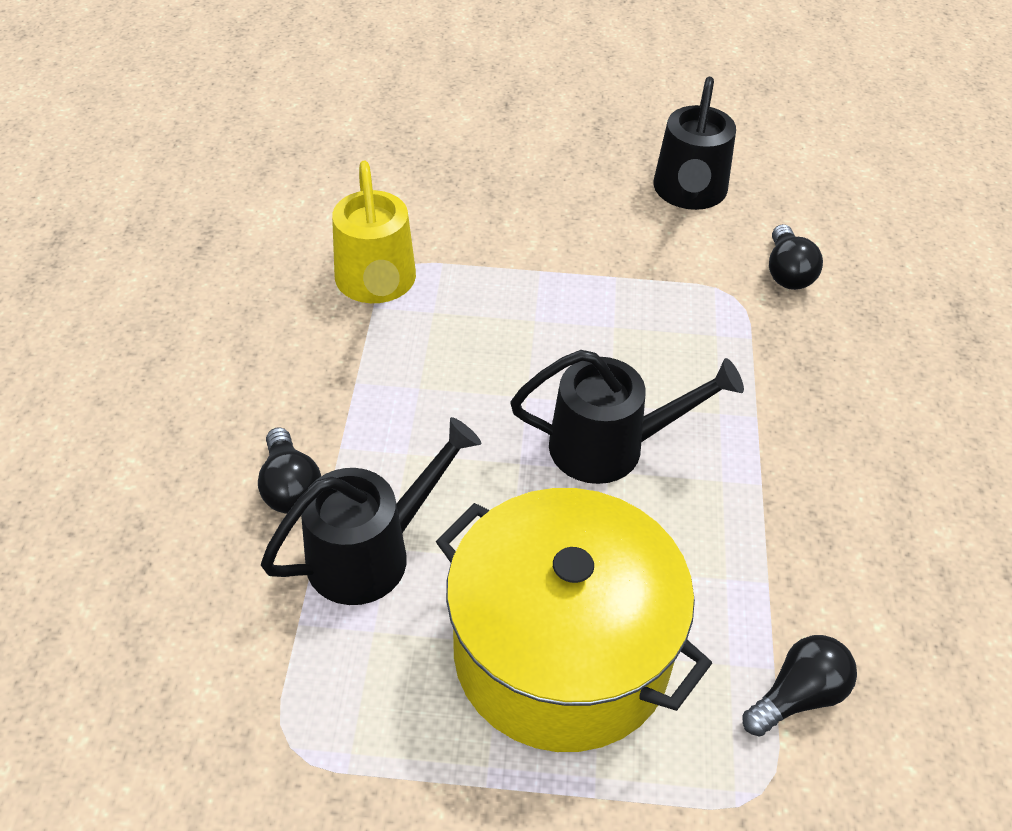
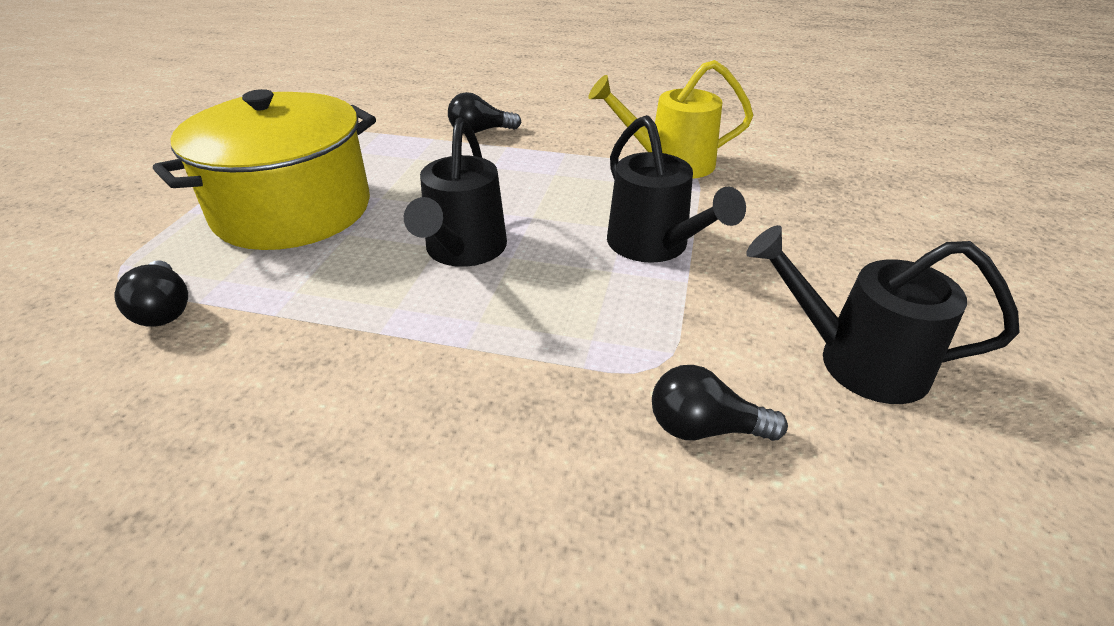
camera: 100 degrees right, 10 degrees down
(372, 552) = (416, 153): black watering can -> black watering can (655, 246)

